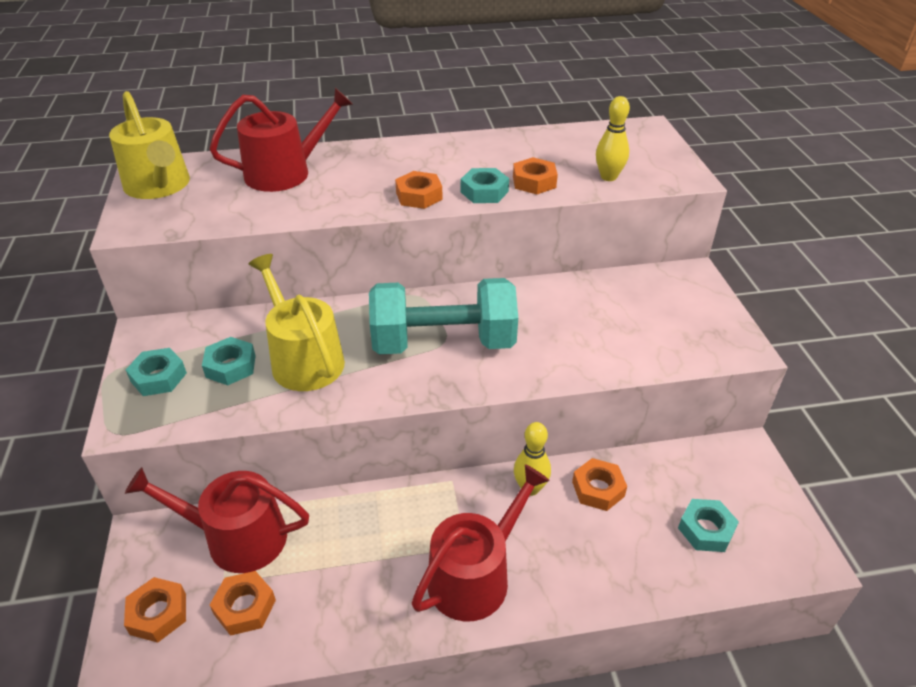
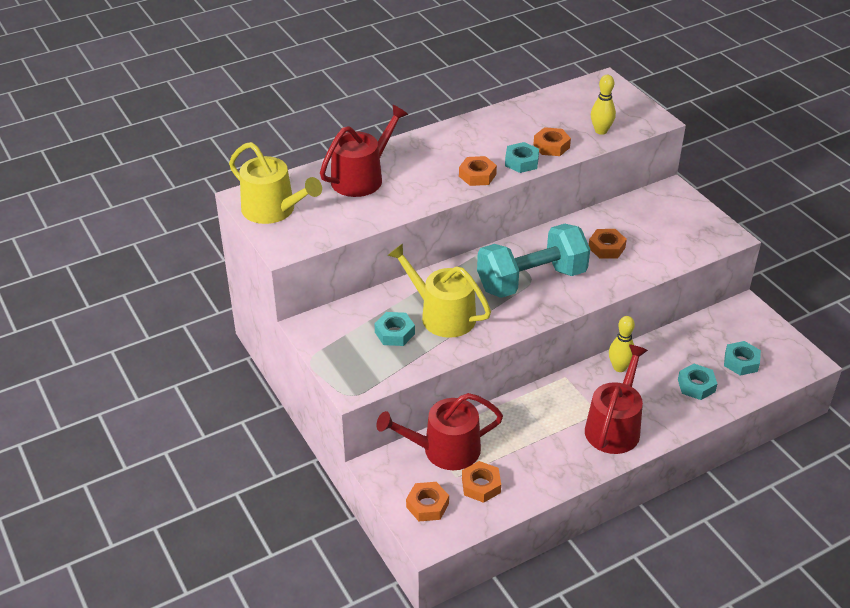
camera: 20 degrees left, 0 degrees up
(158, 377) = (349, 353): turquoise nut -> turquoise nut (696, 385)
(598, 489) = (663, 356): orange nut -> orange nut (606, 248)

